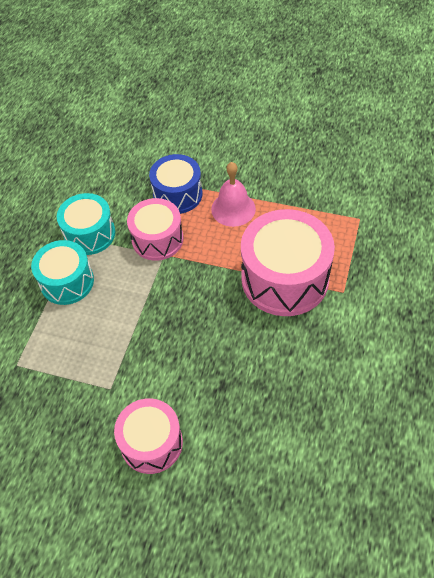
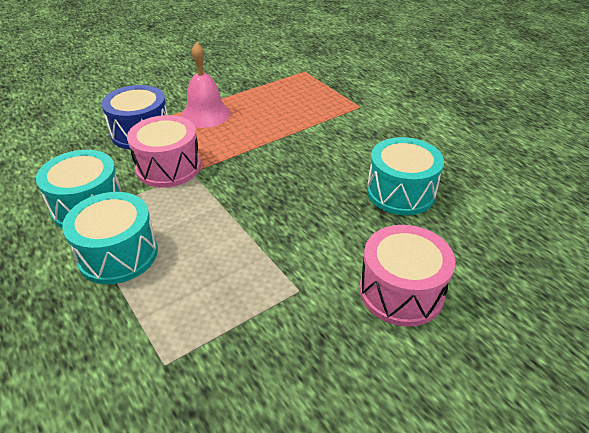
camera: 55 degrees left, 15 degrees down
(252, 386) = (400, 192): none -> turquoise drum
(285, 278) = (312, 124): pink drum -> none

